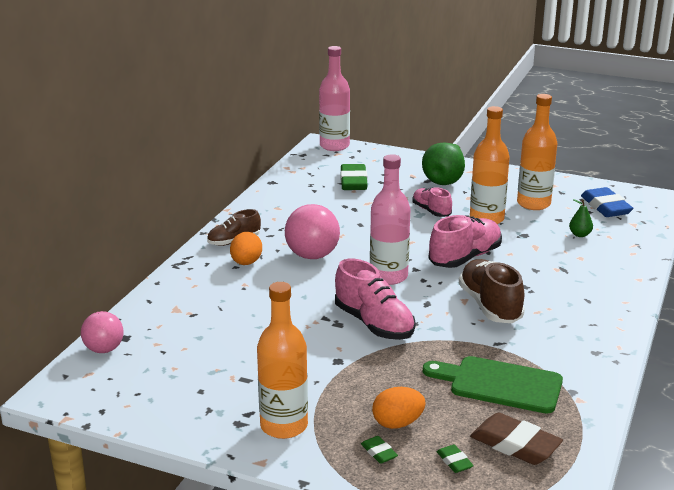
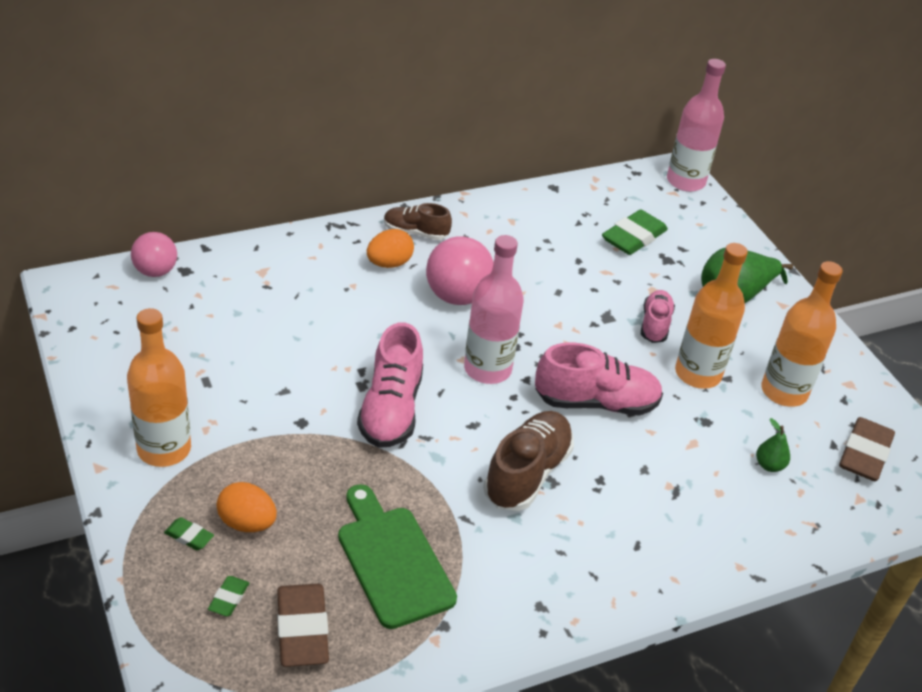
camera: 40 degrees right, 15 degrees up
(379, 452) = (189, 536): green eraser -> green eraser turned 75 degrees counterclockwise
(605, 207) = (864, 454): blue eraser -> brown eraser

